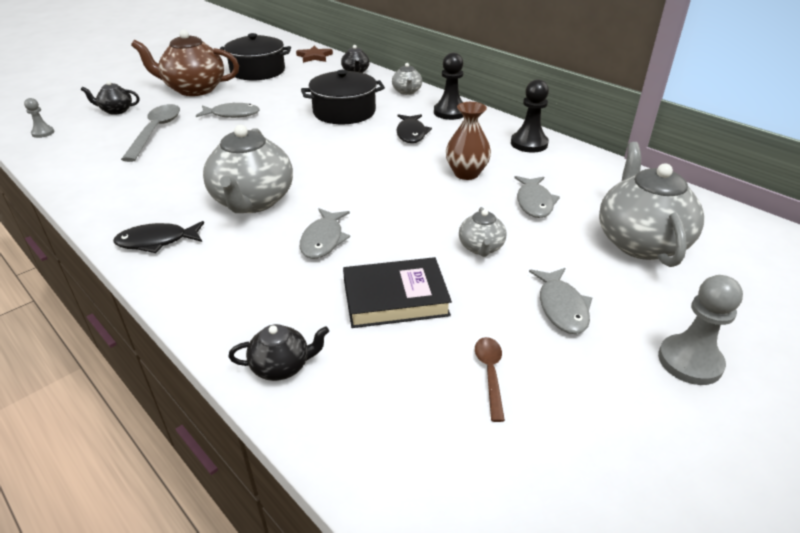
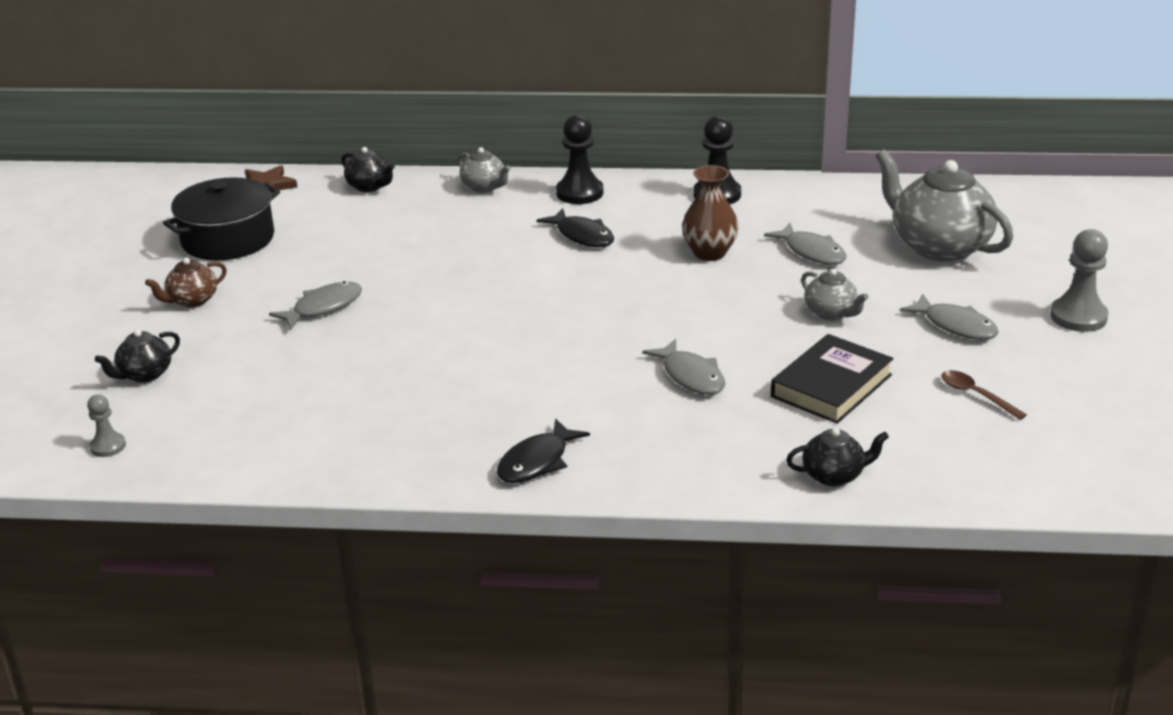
camera: 40 degrees left, 5 degrees down
(156, 132) = (269, 371): grey spoon -> none
(194, 89) = (192, 300): brown teapot -> brown teapot, size x0.49
(253, 201) = (555, 381): grey teapot -> none
(282, 366) = (834, 475): black teapot -> black teapot turned 45 degrees clockwise
(344, 112) = (458, 244): black pot -> none

